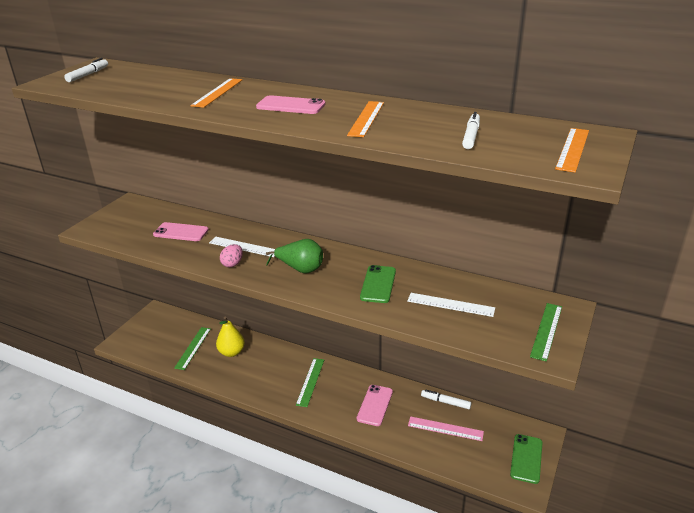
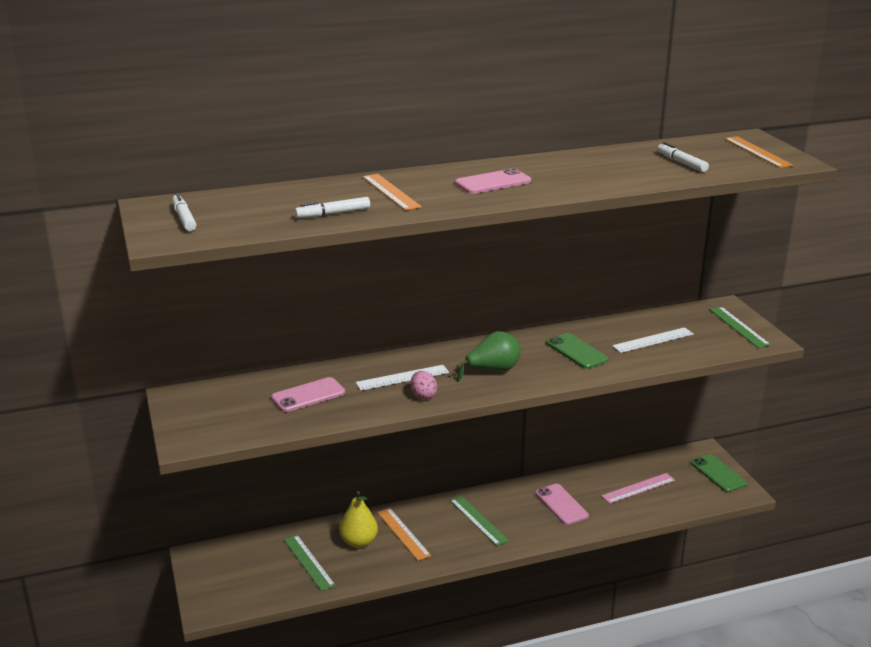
camera: 45 degrees left, 5 degrees down
(366, 118) = (579, 173): orange ruler -> orange ruler (403, 534)
(445, 402) = (610, 469): white marker -> white marker (333, 214)

